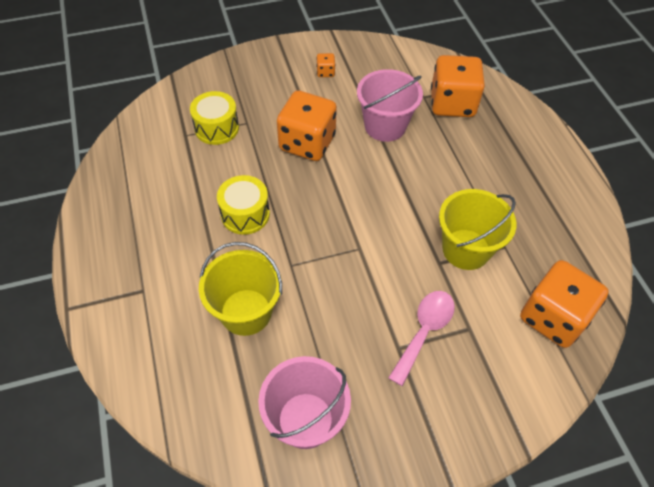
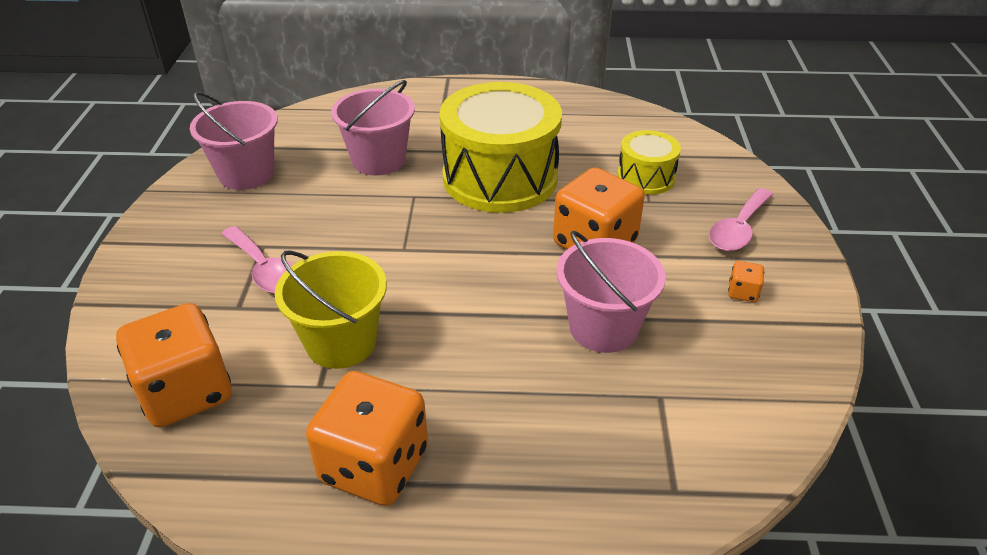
camera: 110 degrees right, 15 degrees down
(245, 214) = (500, 177): yellow drum -> yellow drum, size x2.00
(246, 312) = (378, 160): yellow bucket -> pink bucket
(263, 78) = (738, 229): none -> pink spoon
(452, 103) = (632, 430): orange dice -> orange dice (374, 465)

